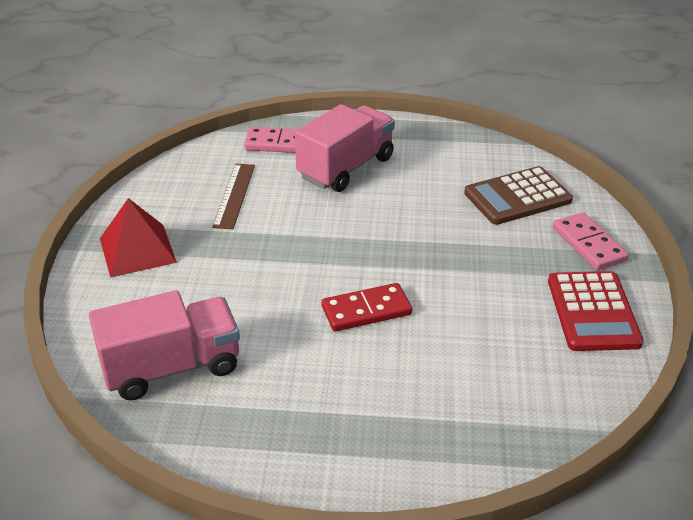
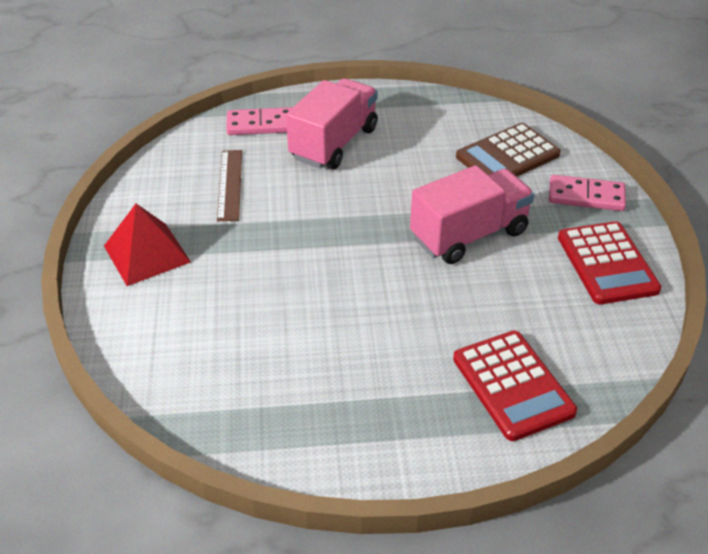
camera: 10 degrees left, 5 degrees up
(171, 367) = (217, 373): pink truck -> pink truck (469, 235)
(366, 310) = (394, 289): red domino -> none
(461, 418) = (513, 385): none -> red calculator
(589, 244) = (586, 196): pink domino -> pink domino turned 45 degrees counterclockwise

